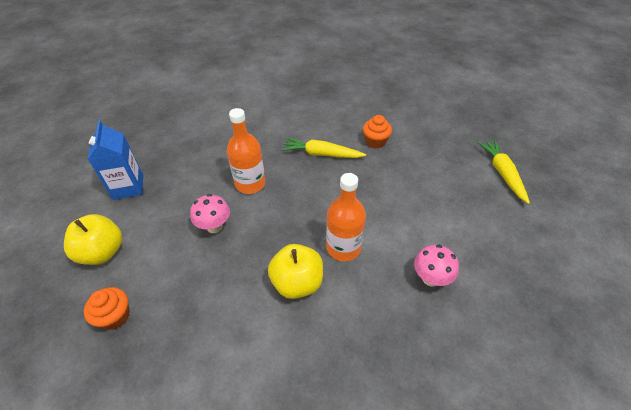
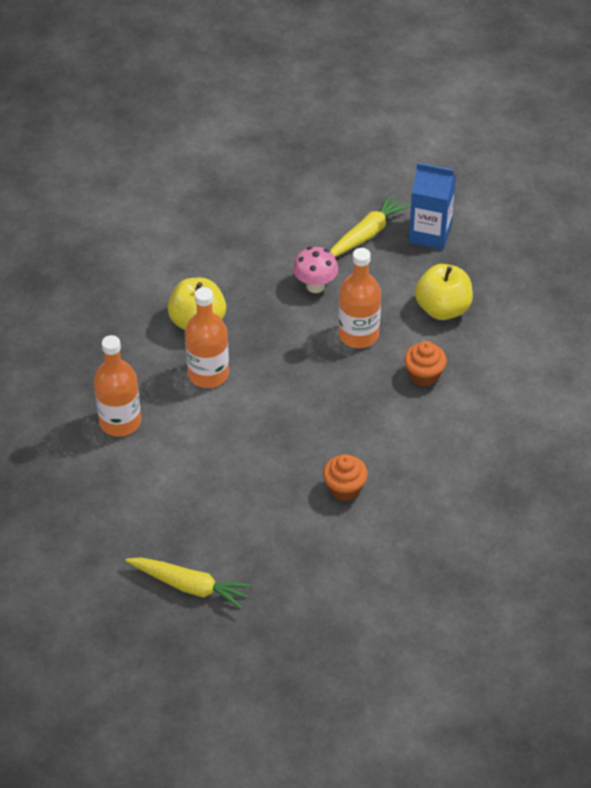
camera: 120 degrees right, 0 degrees up
(102, 252) = (344, 200): yellow apple -> yellow apple (443, 309)
(115, 316) = (261, 197): orange cupcake -> orange cupcake (424, 375)
(321, 154) = (362, 421): yellow carrot -> yellow carrot (366, 234)
(430, 278) = (120, 422): pink mushroom -> orange bottle

